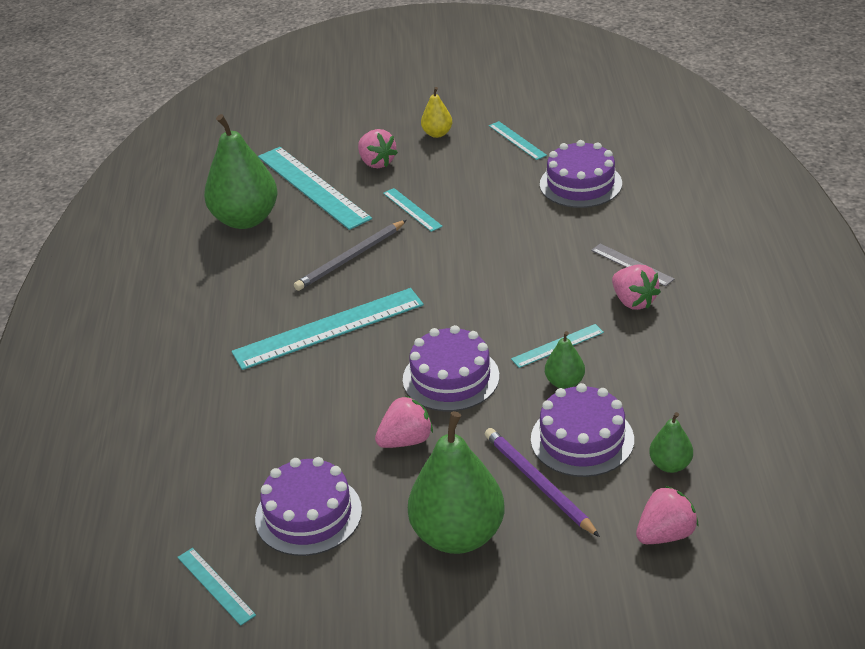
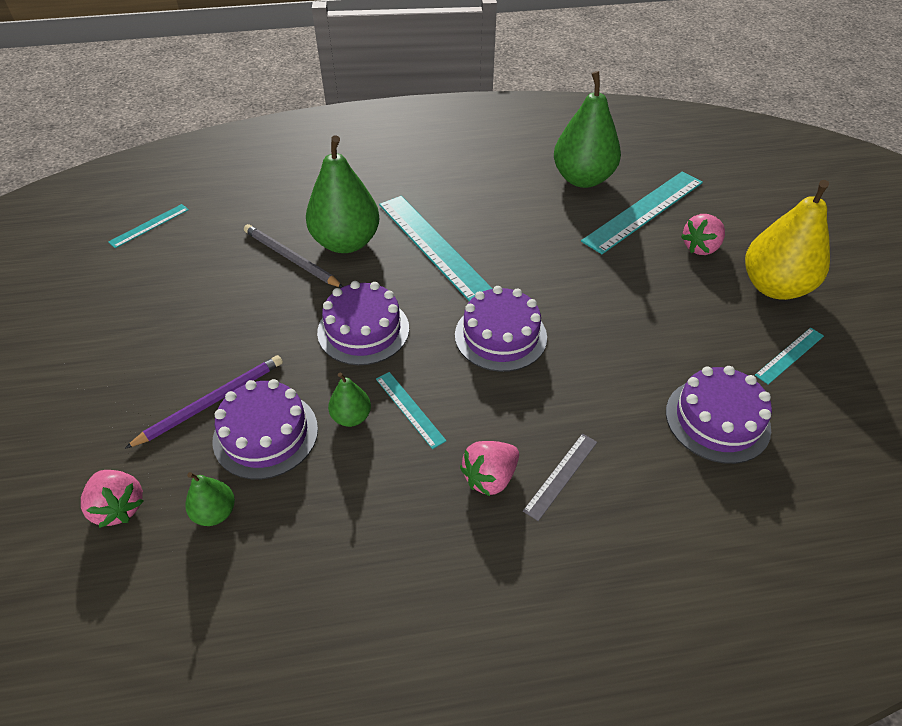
camera: 80 degrees right, 10 degrees up
(308, 514) = (208, 261): purple cake -> purple cake (500, 336)
(350, 258) = (536, 247): grey pencil -> grey pencil (291, 258)
(406, 440) = (282, 308): pink strawberry -> none
(412, 209) = (625, 280): turquoise ruler -> none
(437, 134) = (774, 287): yellow pear -> yellow pear, size x2.12
(458, 535) = (161, 350): green pear -> green pear (346, 242)

